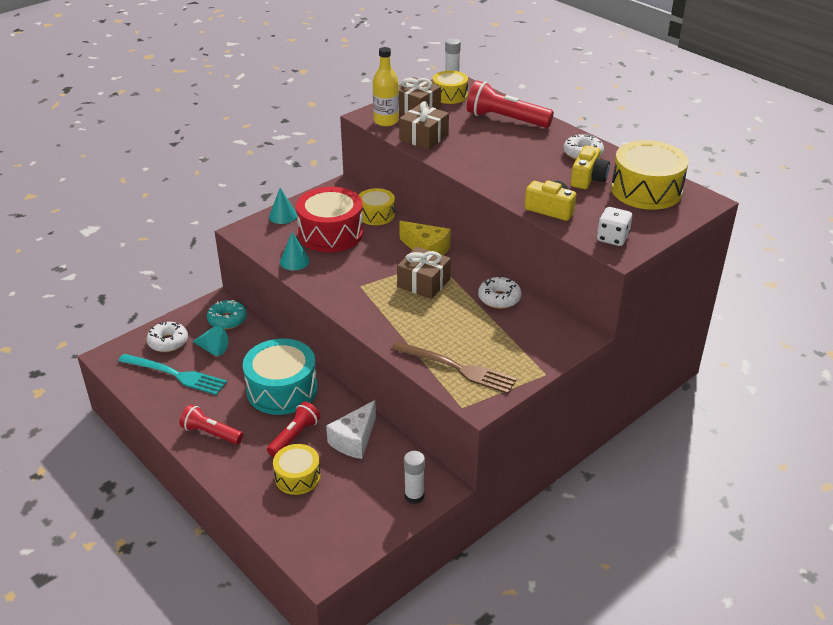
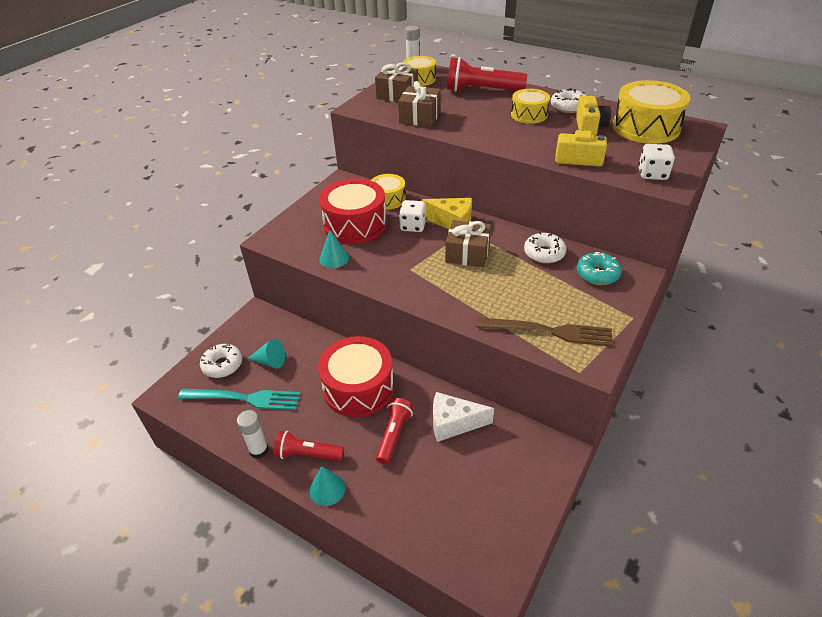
camera: 15 degrees left, 5 degrees up
(227, 320) = (273, 328): turquoise donut -> turquoise donut (597, 274)
(282, 216) = (300, 217): turquoise cone -> turquoise cone (327, 489)
(282, 390) = (358, 388): turquoise drum -> red drum
(297, 477) = (418, 480): yellow drum -> yellow drum (529, 115)
(354, 440) = (453, 423): white cheese -> white cheese turned 75 degrees clockwise
(386, 121) = (376, 109): yellow bottle -> none
(386, 246) = (413, 226): none -> white dice
(414, 496) = (541, 469): white glue stick -> white glue stick (259, 450)

